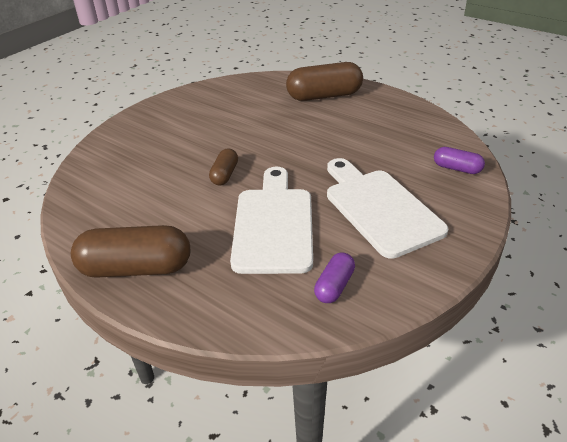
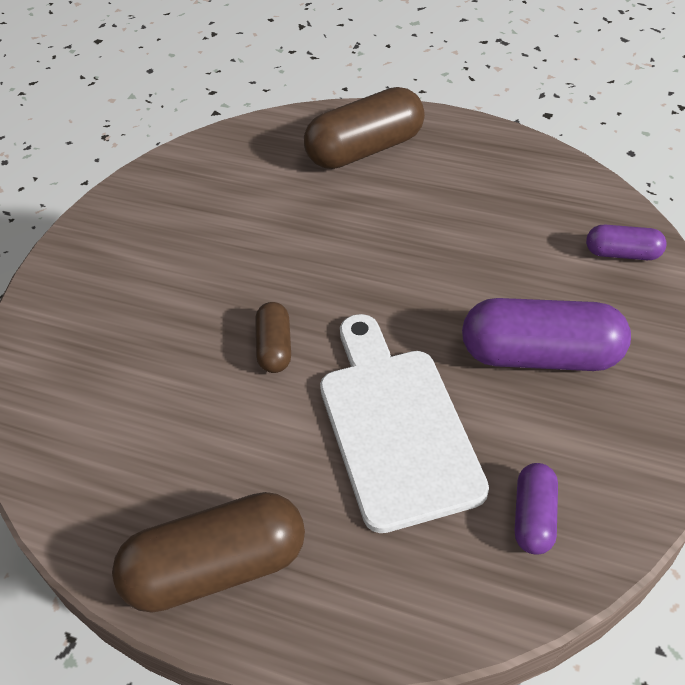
camera: 15 degrees left, 10 degrees up
(379, 208) = (540, 355): white cutting board -> purple capsule

